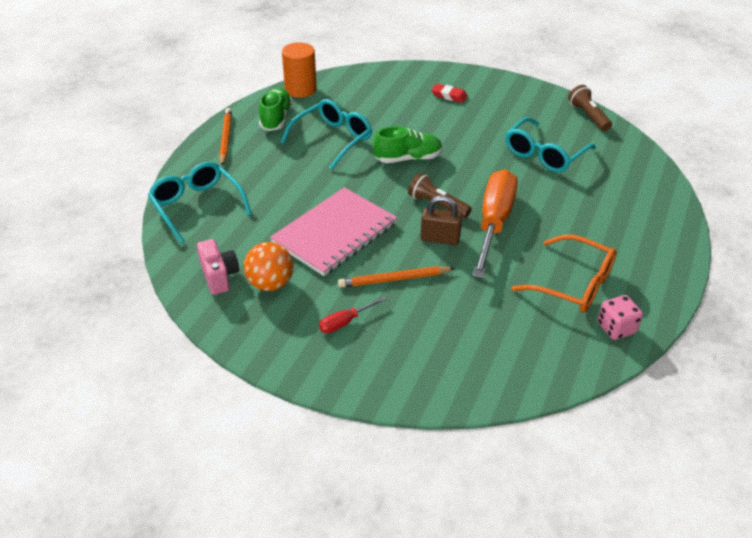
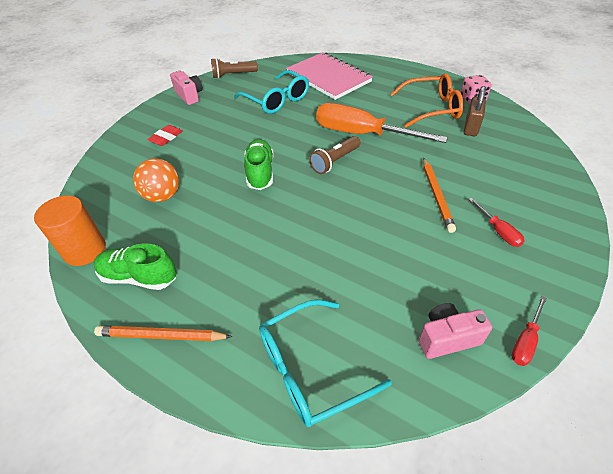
camera: 80 degrees left, 5 degrees up
(215, 323) = (525, 341): none -> red screwdriver
(270, 284) = (454, 287): orange ball -> orange ball (163, 196)
(333, 139) = (207, 225): turquoise glasses -> none
(335, 233) = (372, 232): pink notebook -> pink notebook (328, 77)
(440, 238) = (381, 164): brown padlock -> brown padlock (471, 128)
(529, 95) = (189, 96): none -> pink camera
(574, 284) = (431, 108): orange glasses -> orange glasses turned 45 degrees clockwise

